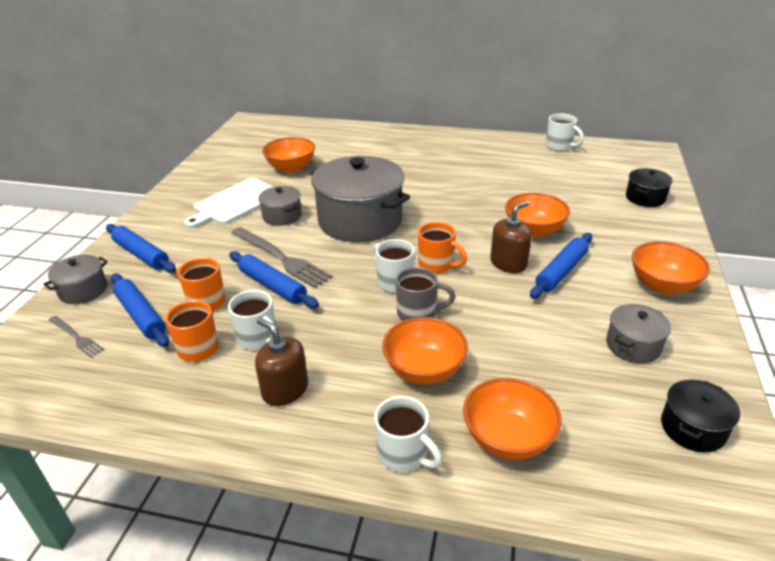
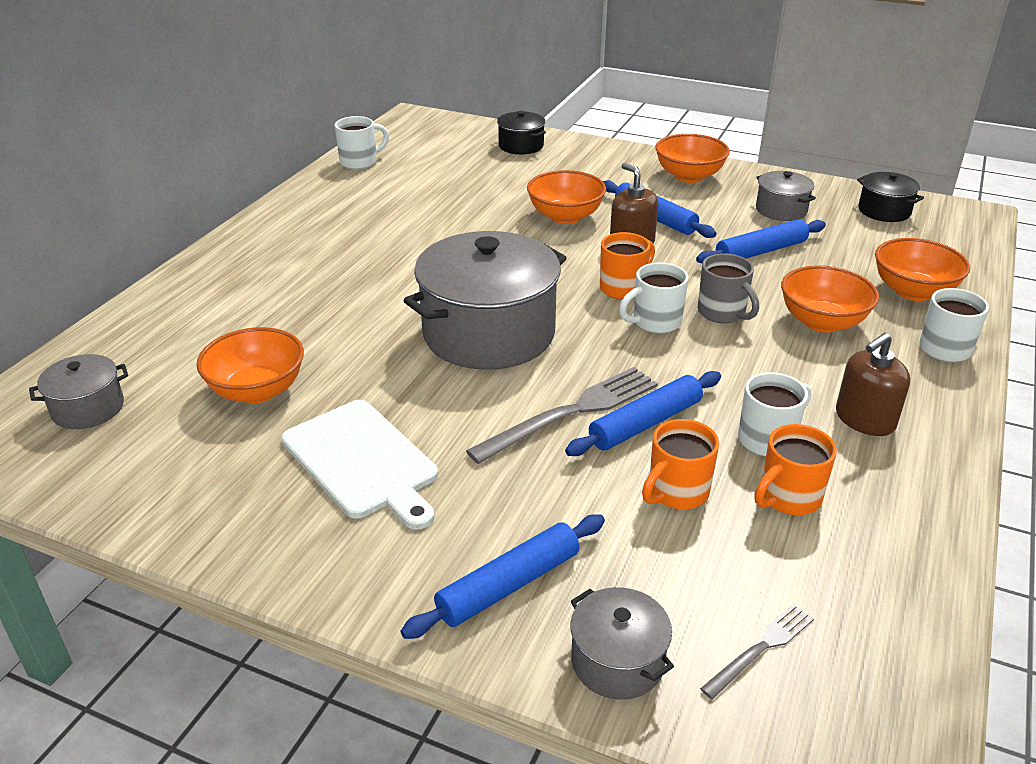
camera: 80 degrees left, 0 degrees up
(141, 315) = (705, 567): blue rolling pin -> blue rolling pin (760, 251)
(282, 216) = (439, 407): grey pot -> grey pot (88, 408)
(418, 313) = (723, 313): grey mug -> grey mug turned 135 degrees clockwise

